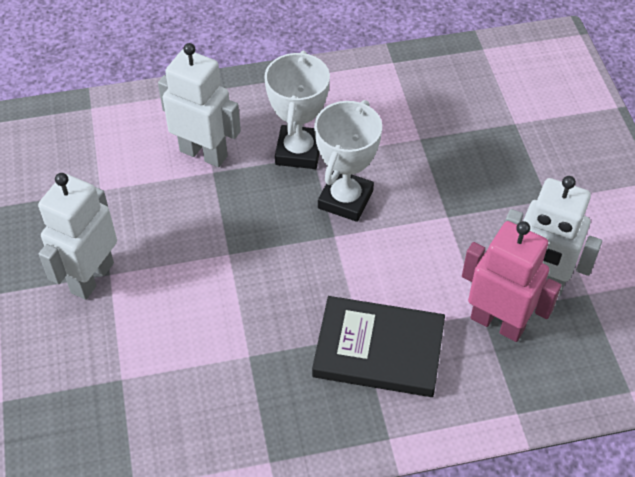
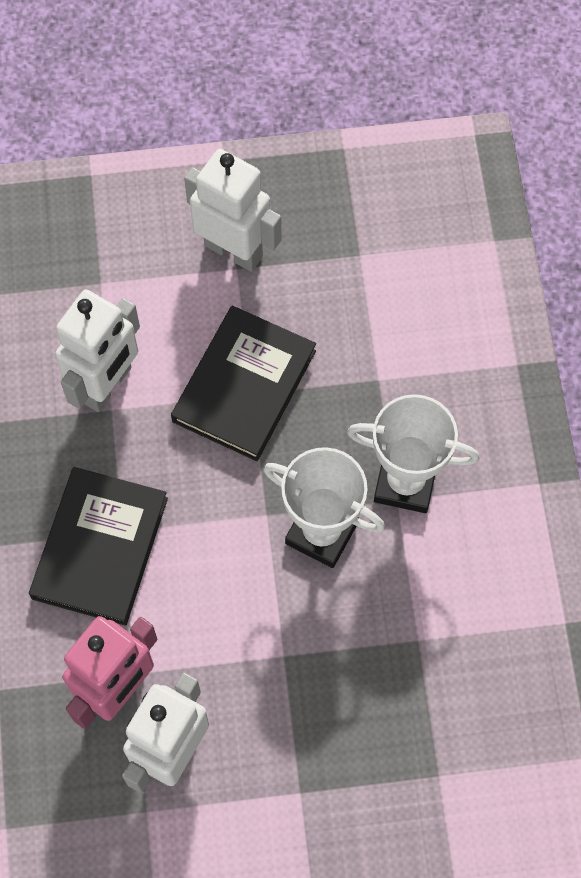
camera: 95 degrees right, 15 degrees up
(204, 153) = (409, 370): white robot -> white robot (107, 385)
(222, 259) = (244, 386): none -> black book

